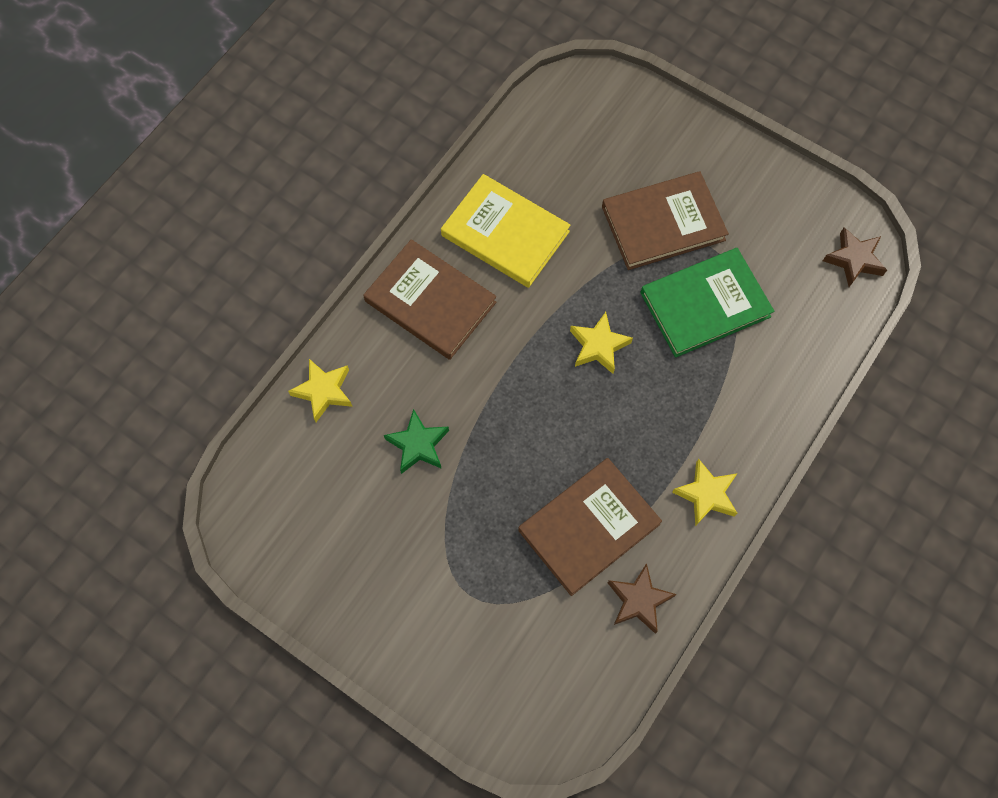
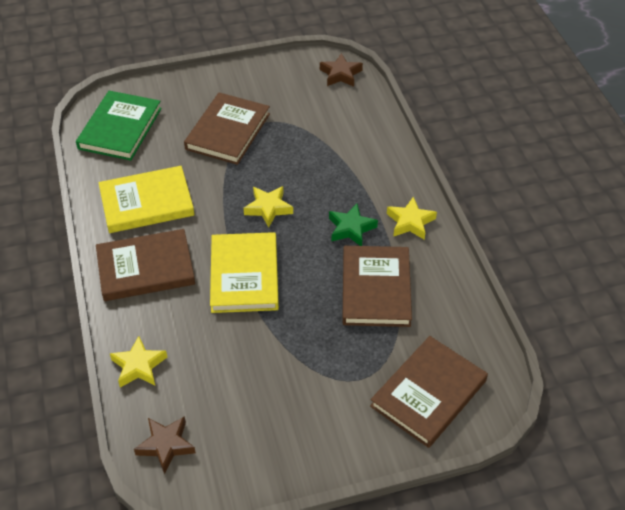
camera: 50 degrees left, 20 degrees down
(418, 444) = (232, 339): green star -> green star (351, 228)
(498, 393) = (244, 275): none -> yellow book
(506, 672) = (428, 393): none -> brown book
(639, 600) = (444, 295): brown star -> brown star (166, 445)
(705, 304) = (297, 147): green book -> green book (120, 128)

